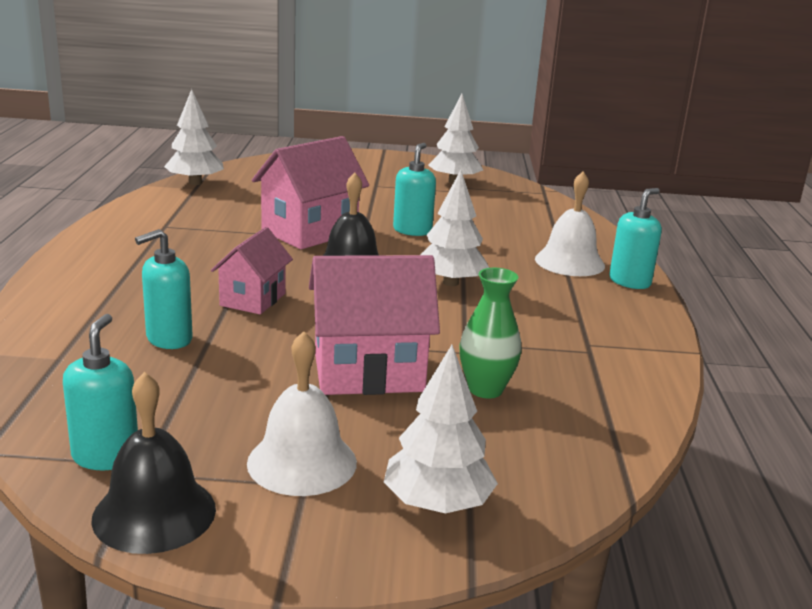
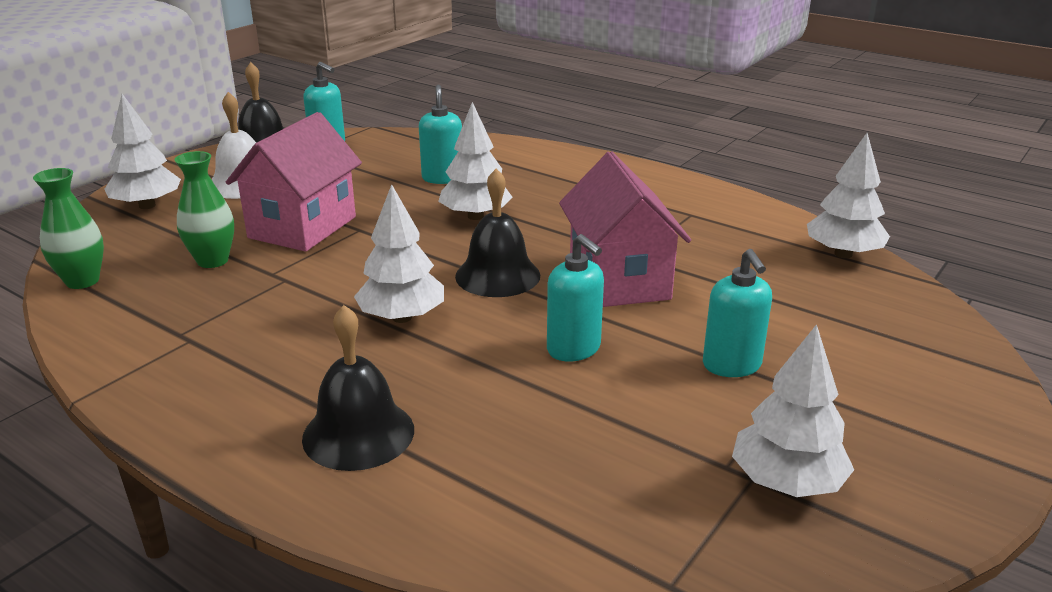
camera: 125 degrees right, 5 degrees up
(253, 299) = (475, 216): pink house -> white tree
(569, 262) = (358, 433): white bell -> black bell
(611, 440) = (82, 281): none -> green vase
(630, 282) = (249, 454): turquoise soap dispenser -> turquoise soap dispenser (732, 365)

